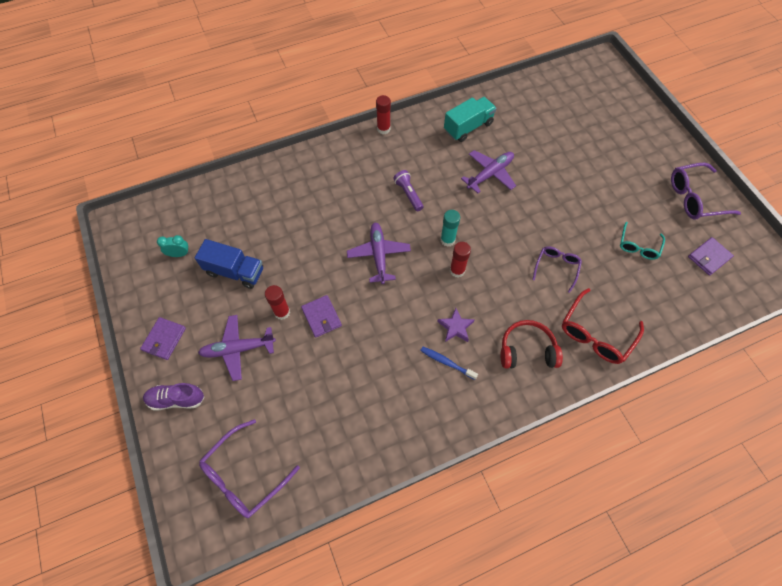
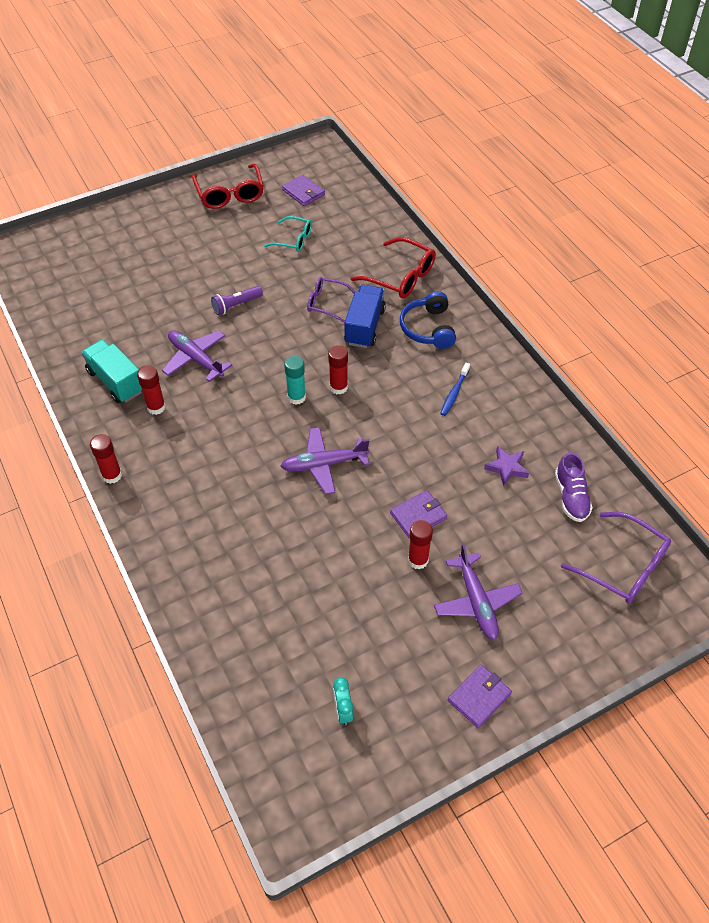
camera: 95 degrees left, 10 degrees down
(164, 339) = (479, 697): purple wallet -> purple wallet turned 60 degrees counterclockwise
(176, 399) = (556, 660): purple shoe -> purple shoe (571, 496)
(235, 271) = (365, 627): blue truck -> blue truck (364, 326)
(408, 194) = (228, 439): purple flashlight -> purple flashlight (236, 305)
(442, 151) = (156, 407): none -> red glue stick
(455, 327) = (411, 386): purple star -> purple star (506, 467)
(527, 350) = (428, 328): red headphones -> blue headphones
(695, 198) = (230, 194): purple glasses -> red glasses

